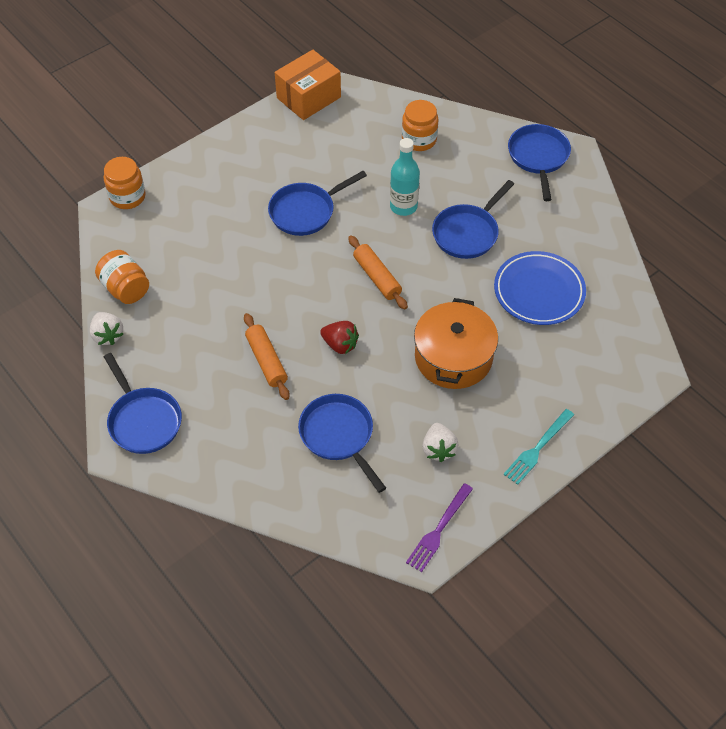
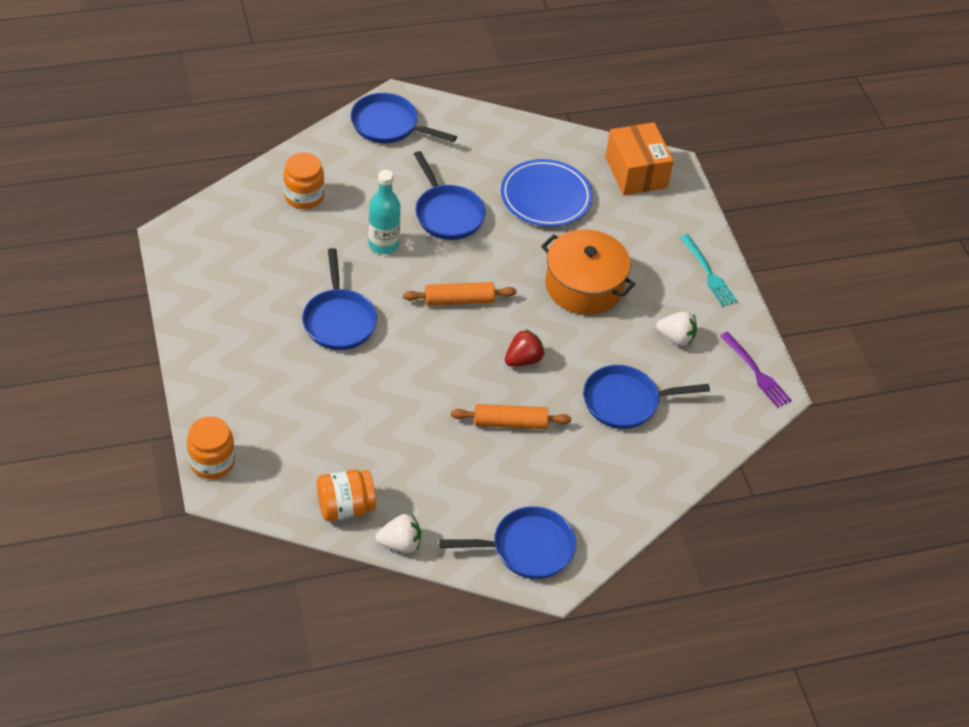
camera: 70 degrees left, 5 degrees down
(309, 97) = (178, 255): orange box -> orange box (636, 172)

